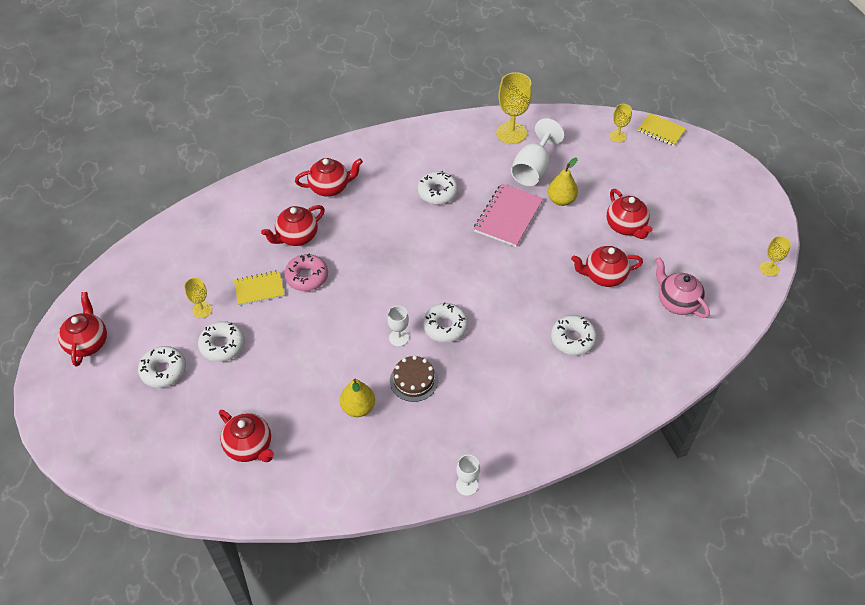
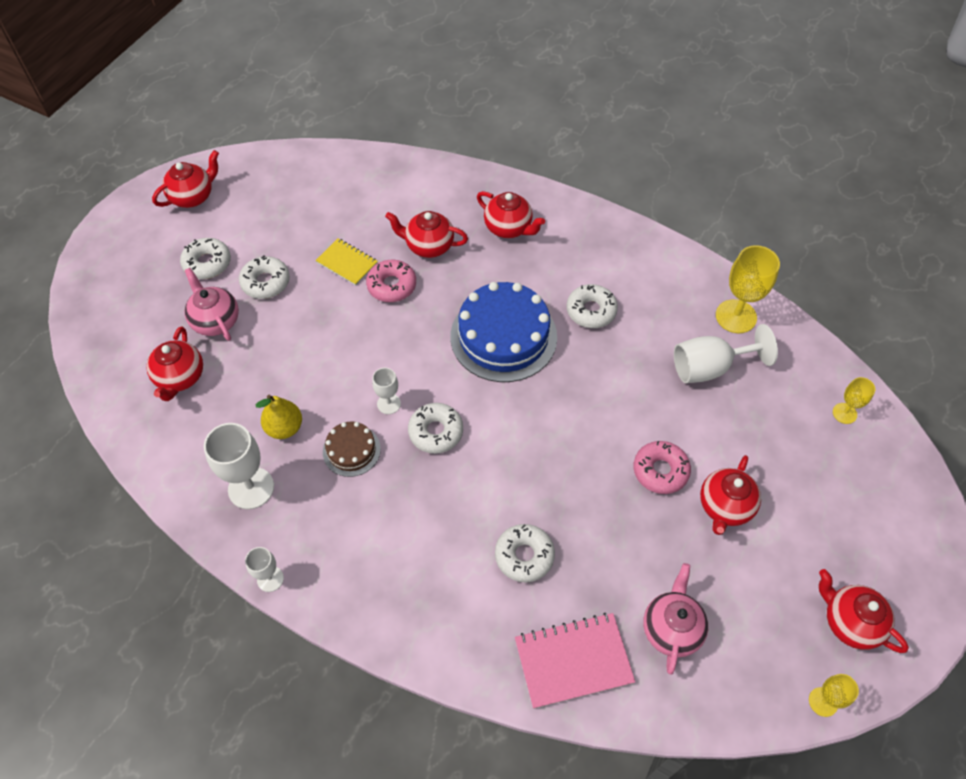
camera: 50 degrees right, 5 degrees up
(202, 310) = (289, 242): yellow goblet -> none
(222, 396) = (215, 321): none -> pink teapot
(386, 456) = (251, 488): none -> white goblet
(410, 246) = (503, 336): none -> blue cake
(508, 216) = (623, 390): pink notebook -> pink notebook (573, 660)
(561, 200) = (695, 421): yellow pear -> none
(577, 238) = (660, 471): none -> pink donut
(603, 276) = (635, 530): red teapot -> red teapot (849, 622)
(661, 131) = (903, 450): yellow notebook -> none

